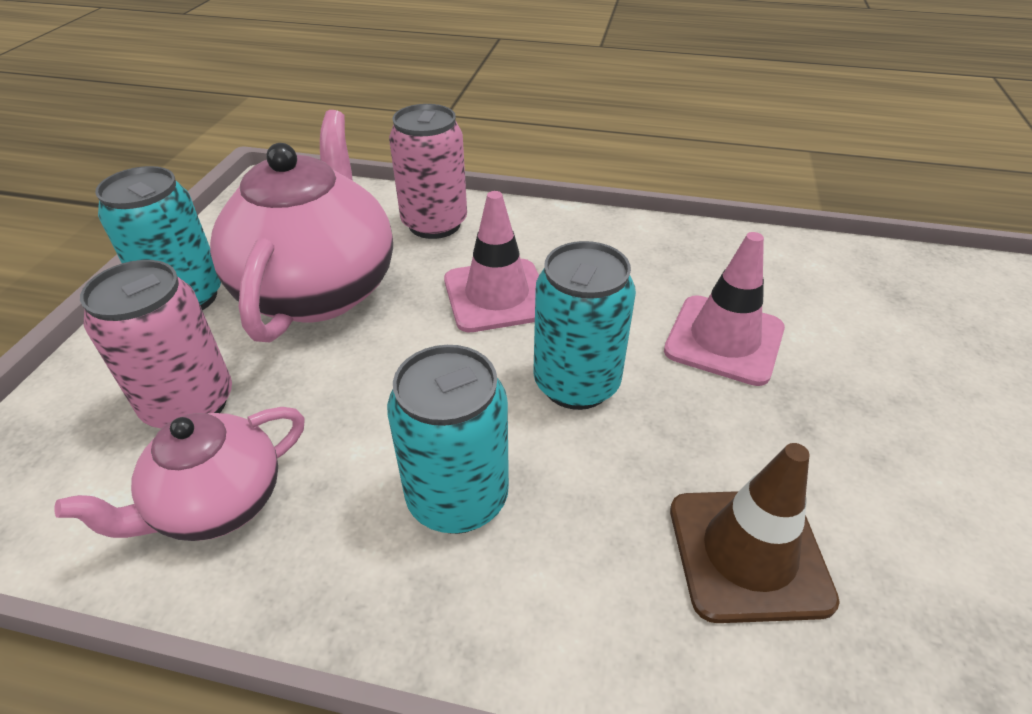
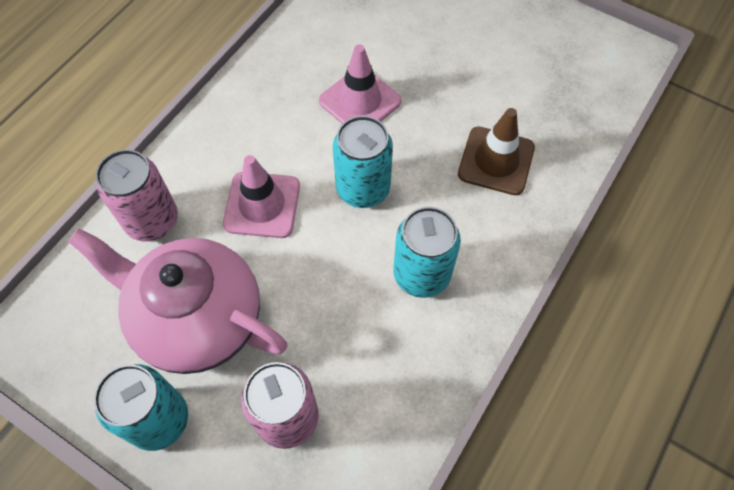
camera: 70 degrees left, 20 degrees up
(217, 504) = (380, 402): pink teapot -> none

